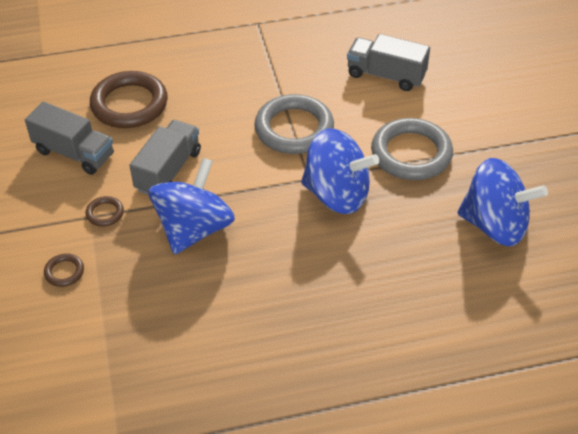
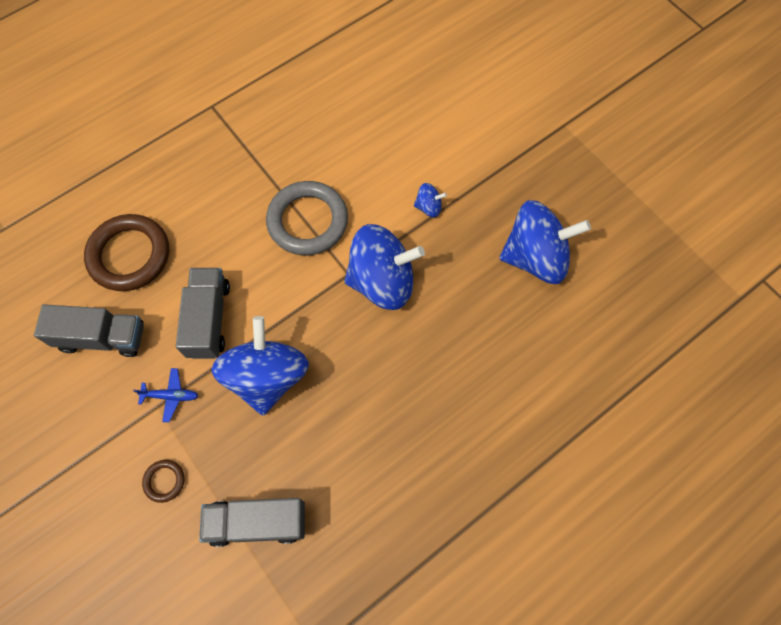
camera: 25 degrees left, 20 degrees up
(105, 213) = (170, 396): brown ring -> blue plane
(386, 75) = (365, 124): grey truck -> grey truck (257, 522)
(411, 153) = (428, 207): grey ring -> blue spinning top

